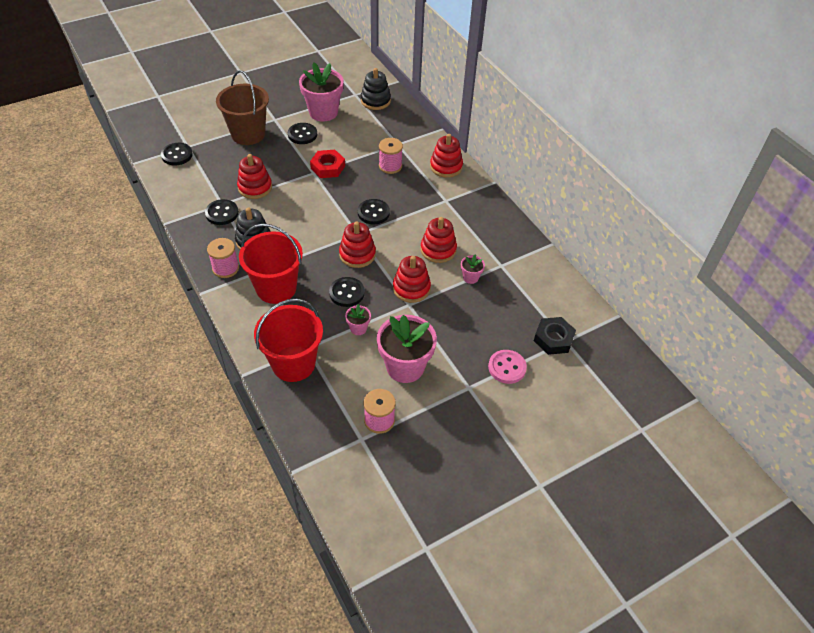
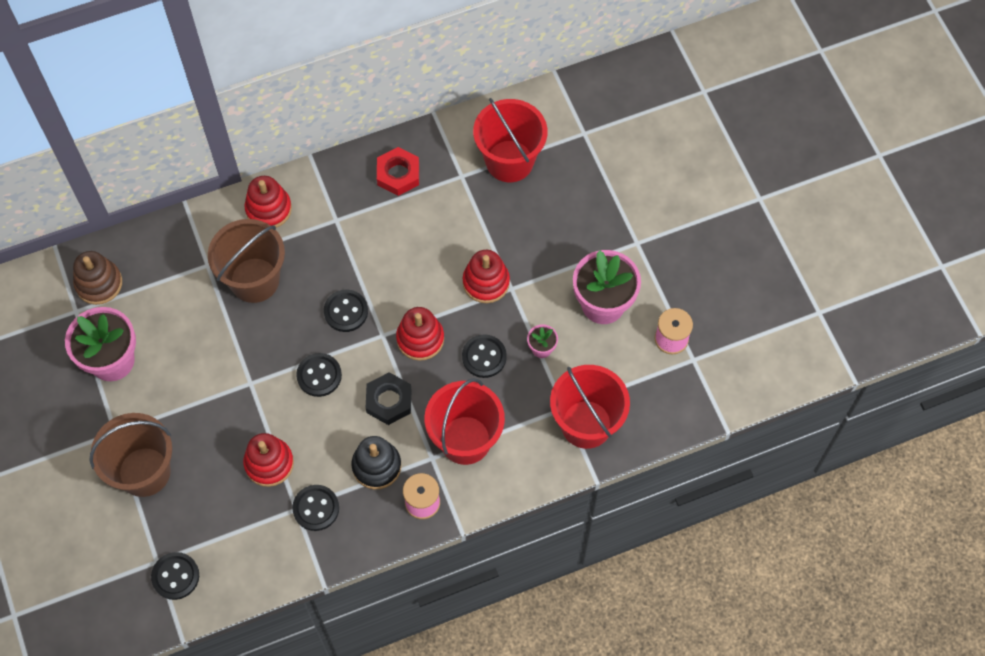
camera: 80 degrees left, 15 degrees up
(302, 134) = (161, 393): black button -> black button (319, 375)
(328, 167) = (242, 363): red nut -> red nut (398, 174)
(375, 101) = (99, 283): black stacking toy -> brown stacking toy
(390, 166) = (254, 280): pink spool -> brown bucket
(438, 250) = (425, 242): red stacking toy -> none
(470, 277) = (477, 213): pink flower pot -> none
(507, 367) = (614, 200): pink button -> none
(523, 293) = (509, 161): none -> red bucket
(553, 339) = (580, 144): black nut -> black nut (389, 401)

